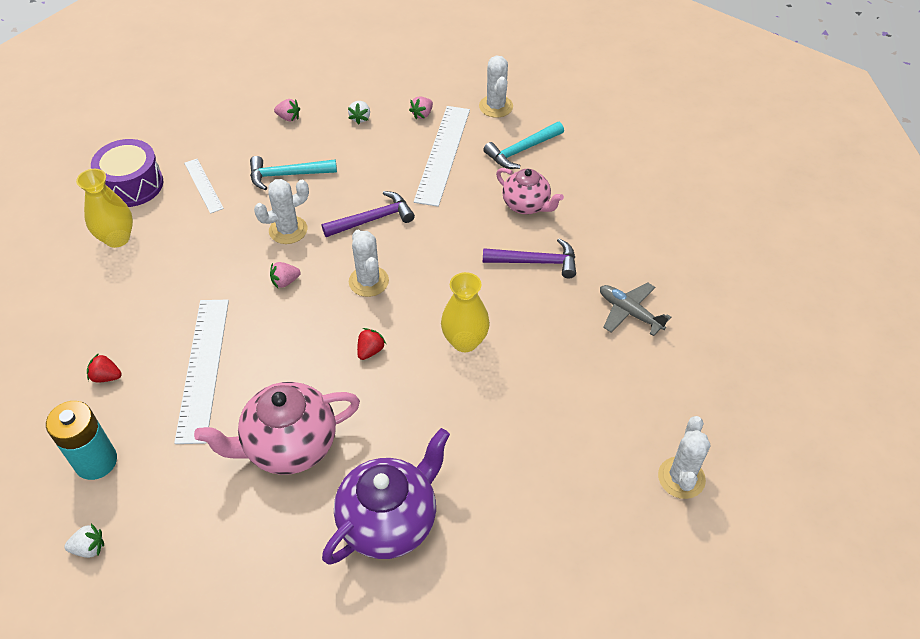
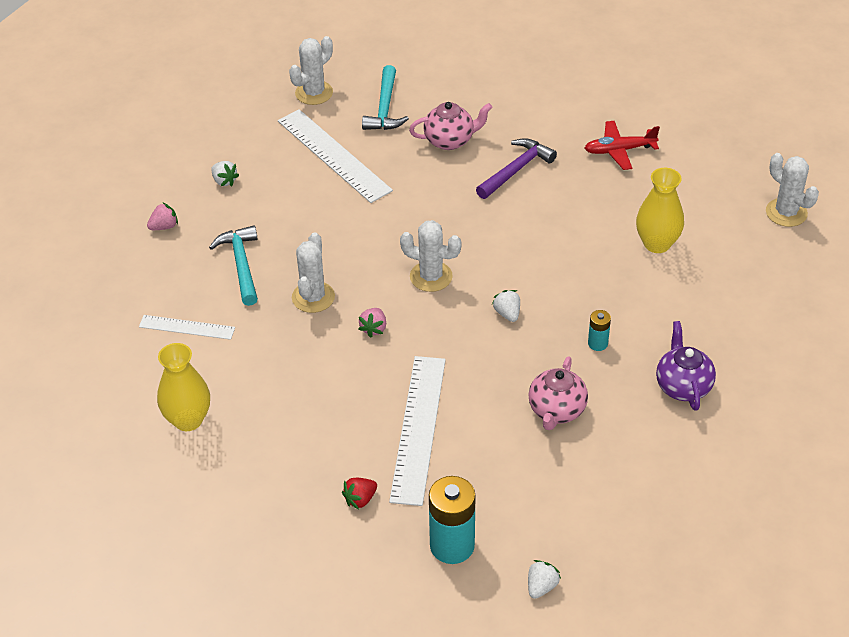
camera: 50 degrees left, 5 degrees down
(132, 185) = (124, 378): purple drum -> none
(203, 368) = (418, 428): white ruler -> white ruler turned 60 degrees clockwise
(287, 175) = (241, 264): turquoise hammer -> turquoise hammer turned 135 degrees clockwise
(289, 446) = (556, 411): pink teapot -> pink teapot, size x0.62
(370, 351) = (507, 313): red strawberry -> white strawberry
(373, 219) = (362, 237): purple hammer -> none
(388, 430) = (597, 343): none -> turquoise battery
(389, 521) = (683, 386): purple teapot -> purple teapot, size x0.62
(422, 114) = (268, 141): pink strawberry -> none
(465, 341) = (554, 254): yellow vase -> yellow vase (657, 244)
(496, 106) = (314, 93): white cactus -> white cactus turned 75 degrees counterclockwise
(629, 312) = (619, 150): grey plane -> red plane

